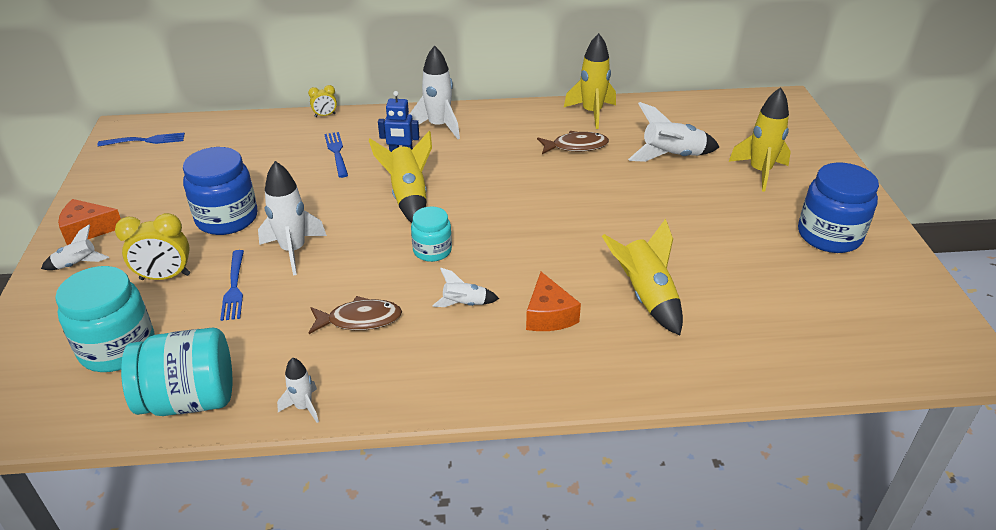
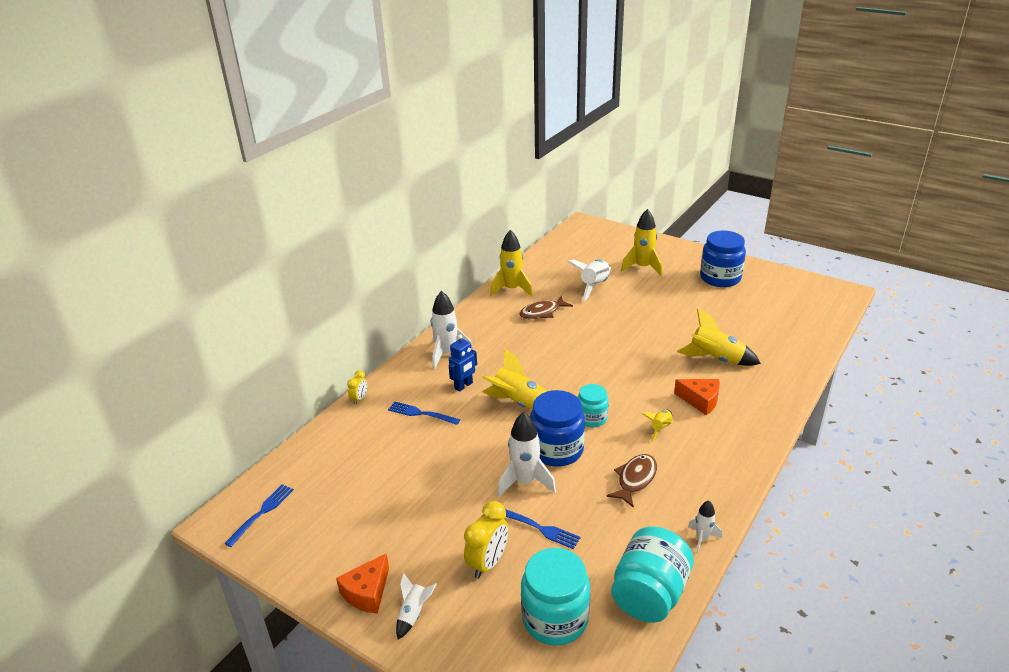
camera: 50 degrees left, 5 degrees down
(227, 218) = (444, 502): blue jar -> blue jar (556, 450)
(464, 304) = (660, 428): white rocket -> yellow rocket
(576, 146) = (542, 312): brown fish -> brown fish turned 150 degrees counterclockwise

